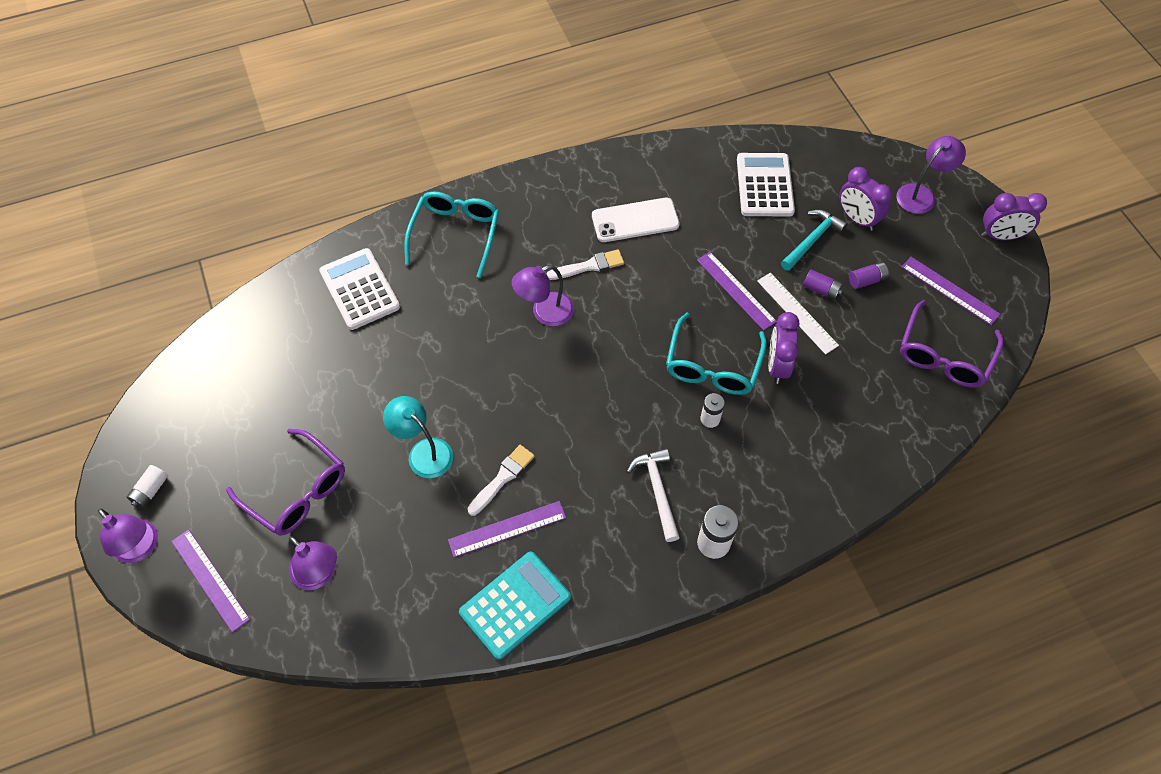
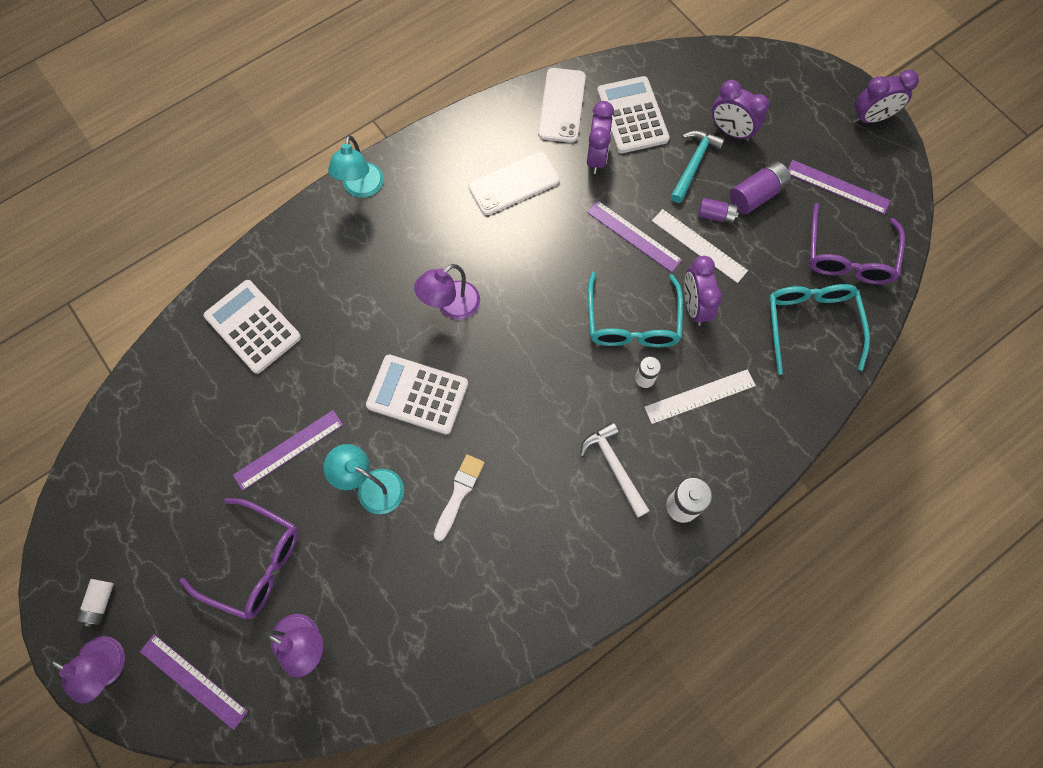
camera: 15 degrees left, 10 degrees up
(455, 234) = (335, 241): turquoise glasses -> turquoise glasses (810, 324)
(490, 382) = (417, 394): none -> white calculator
(493, 194) = (361, 188): none -> turquoise lamp
(507, 529) = (479, 545): purple ruler -> purple ruler (288, 449)
(515, 605) = (509, 622): turquoise calculator -> none
(589, 266) = (481, 244): white brush -> none
(700, 163) = (562, 105): none -> white phone
(720, 214) = (596, 157): none -> purple clock
(759, 447) = (700, 396): none -> white ruler
(866, 280) = (756, 195): purple battery -> purple battery, size x1.56
(921, 194) = (786, 91): purple lamp -> none

